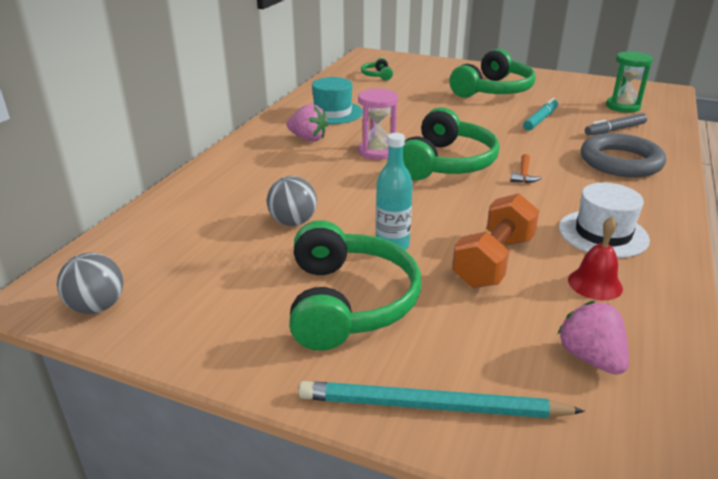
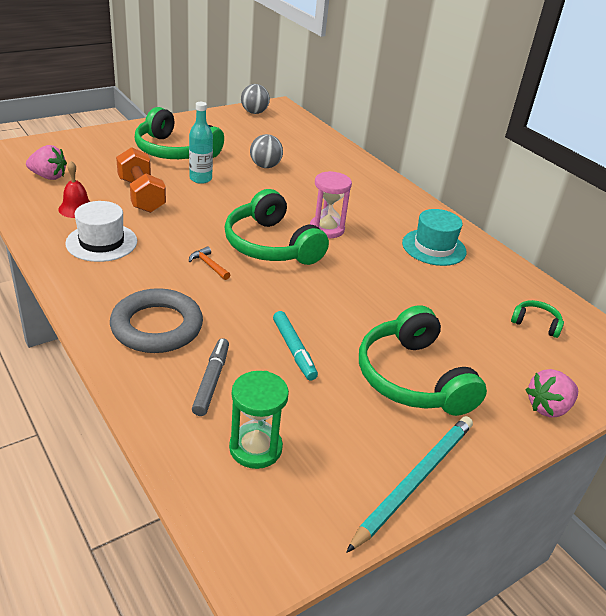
camera: 120 degrees right, 5 degrees up
(308, 138) = (384, 215): pink strawberry -> pink strawberry (548, 407)
(431, 406) = (93, 139): turquoise pencil -> turquoise pencil (414, 480)

